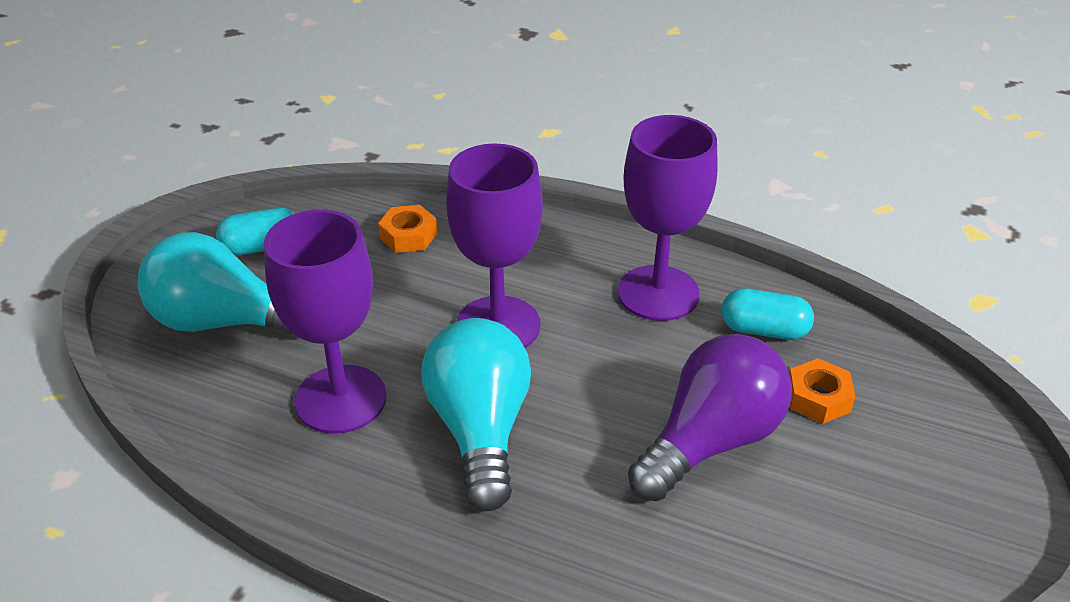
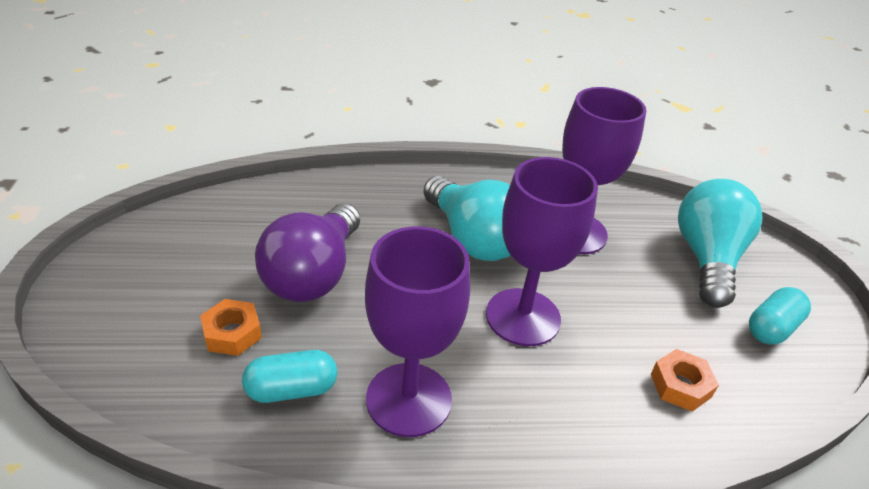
camera: 150 degrees right, 0 degrees up
(224, 322) = (706, 258): turquoise light bulb -> turquoise light bulb turned 60 degrees counterclockwise

